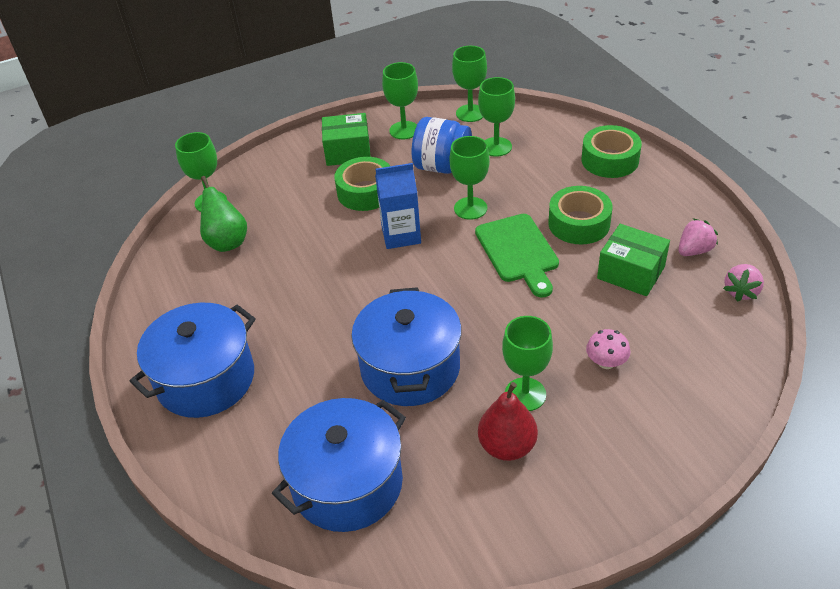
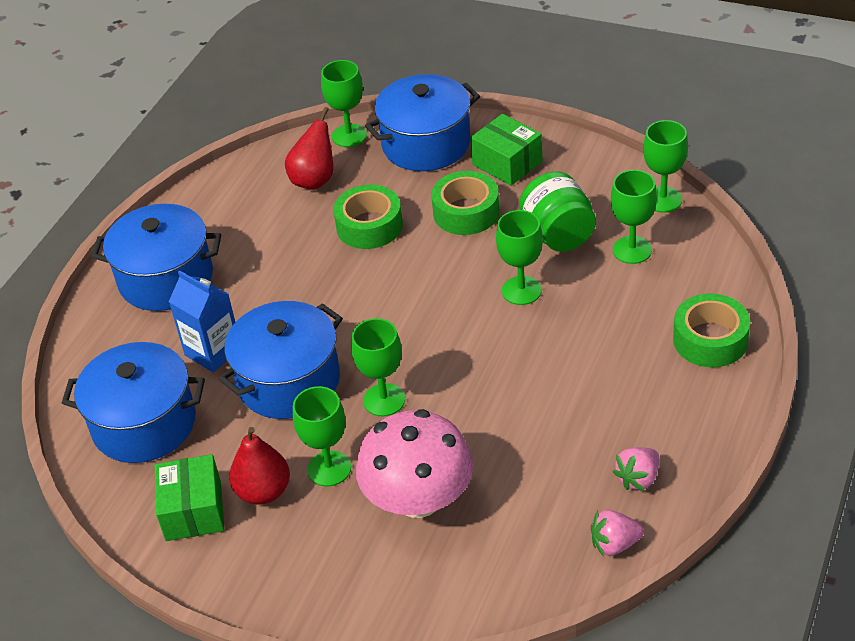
camera: 50 degrees right, 0 degrees up
(227, 242) = (314, 180): green pear -> red pear
(276, 174) = (426, 144): none -> blue pot
(401, 235) = (436, 271): blue carton -> blue carton (213, 351)
(404, 130) = (581, 175): green goblet -> green goblet (384, 400)
(442, 167) = (558, 235): blue jar -> green jar
(518, 251) = (498, 358): green cutting board -> none
(579, 223) = (584, 375): green tape -> green tape (369, 226)
(606, 362) = (418, 499): pink mushroom -> pink mushroom, size x2.41
(631, 272) = (554, 450): green box -> green box (193, 511)
(694, 250) = (638, 478): pink strawberry -> pink strawberry turned 120 degrees clockwise

